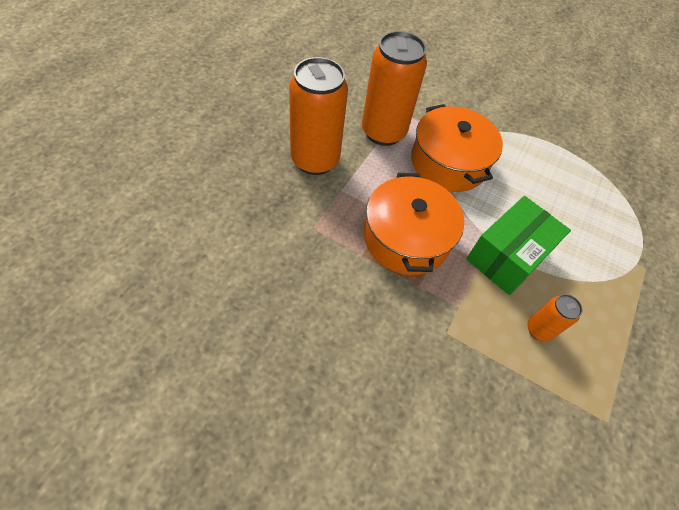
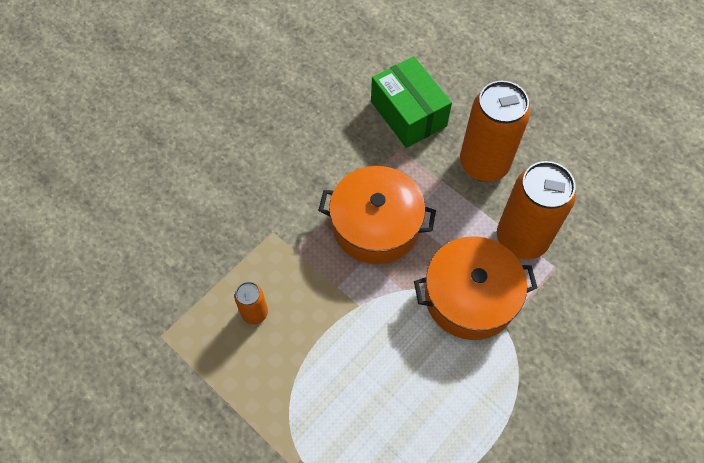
camera: 110 degrees right, 5 degrees up
(507, 256) = (337, 315): green box -> green box (408, 114)

